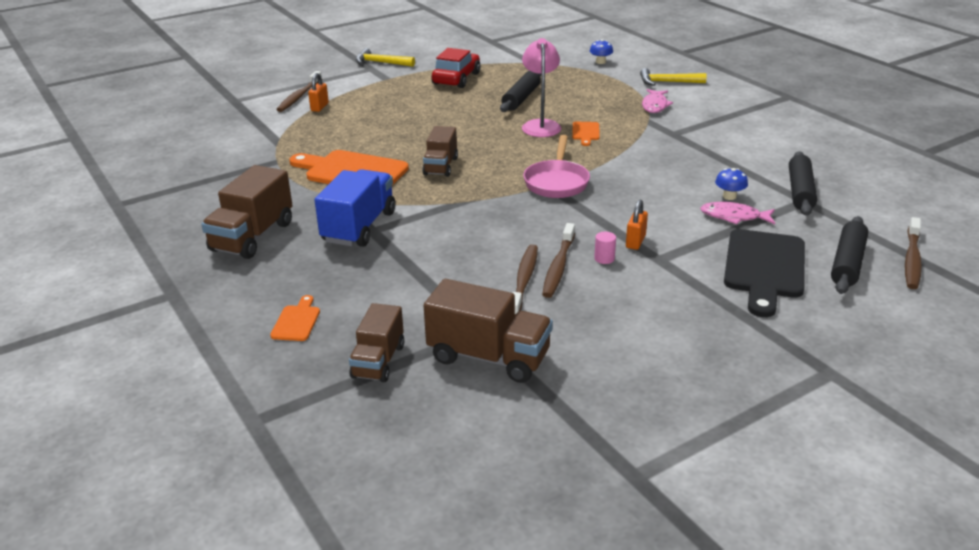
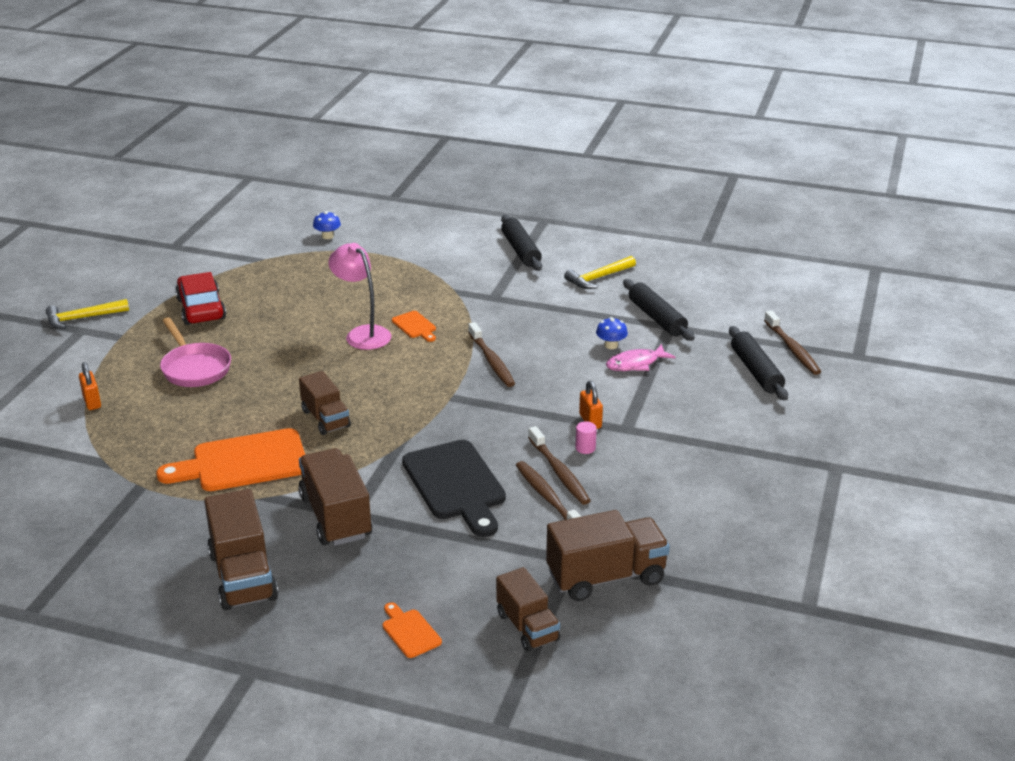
camera: 40 degrees left, 0 degrees up
(299, 97) = (46, 398): brown toothbrush -> brown toothbrush (491, 361)
(359, 227) = (336, 516): blue truck -> brown truck
(521, 98) = (303, 309): black rolling pin -> black rolling pin (521, 250)
(556, 182) = (455, 390): pink pan -> pink pan (194, 368)
(655, 105) = (441, 272): pink fish -> none
(667, 82) = (421, 240): yellow hammer -> yellow hammer (598, 278)
(764, 268) = (707, 401): black cutting board -> black cutting board (456, 484)

